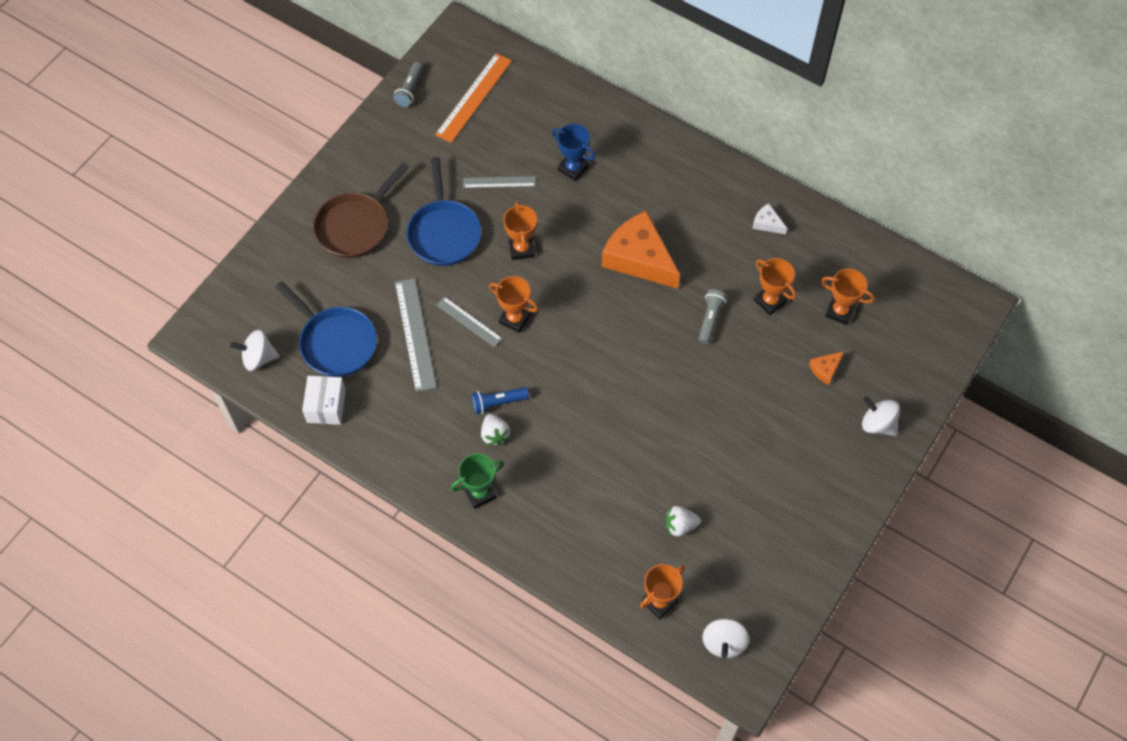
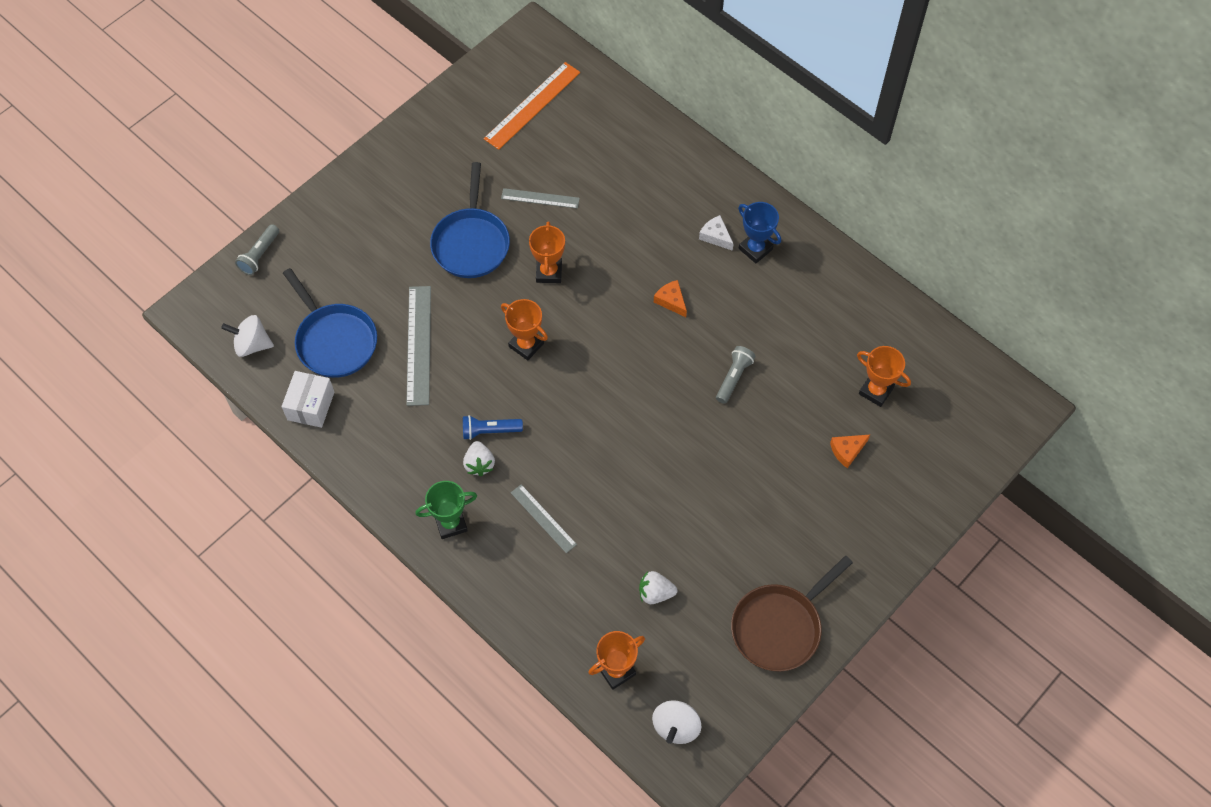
camera: 10 degrees right, 0 degrees up
(355, 226) = (381, 222): brown pan -> brown pan (779, 627)
(410, 90) = (467, 88): grey flashlight -> grey flashlight (260, 255)
(469, 321) = (478, 340): grey ruler -> grey ruler (543, 518)
(573, 168) = (621, 195): blue trophy -> blue trophy (755, 249)
(639, 258) = (671, 301): orange cheese -> orange cheese, size x0.43
(767, 223) = (816, 284): white cheese -> white cheese (716, 236)
(770, 301) = (802, 368): orange trophy -> none
(877, 424) = (891, 519): white spinning top -> none

